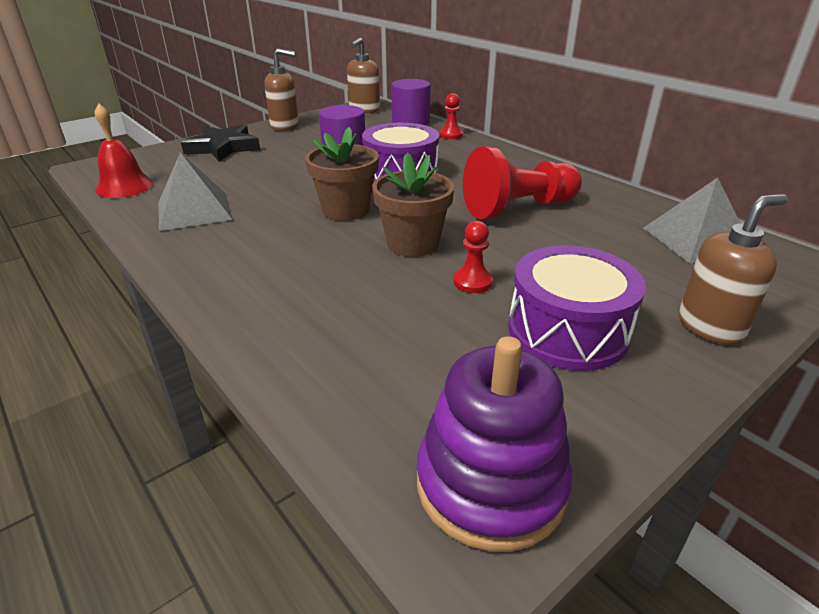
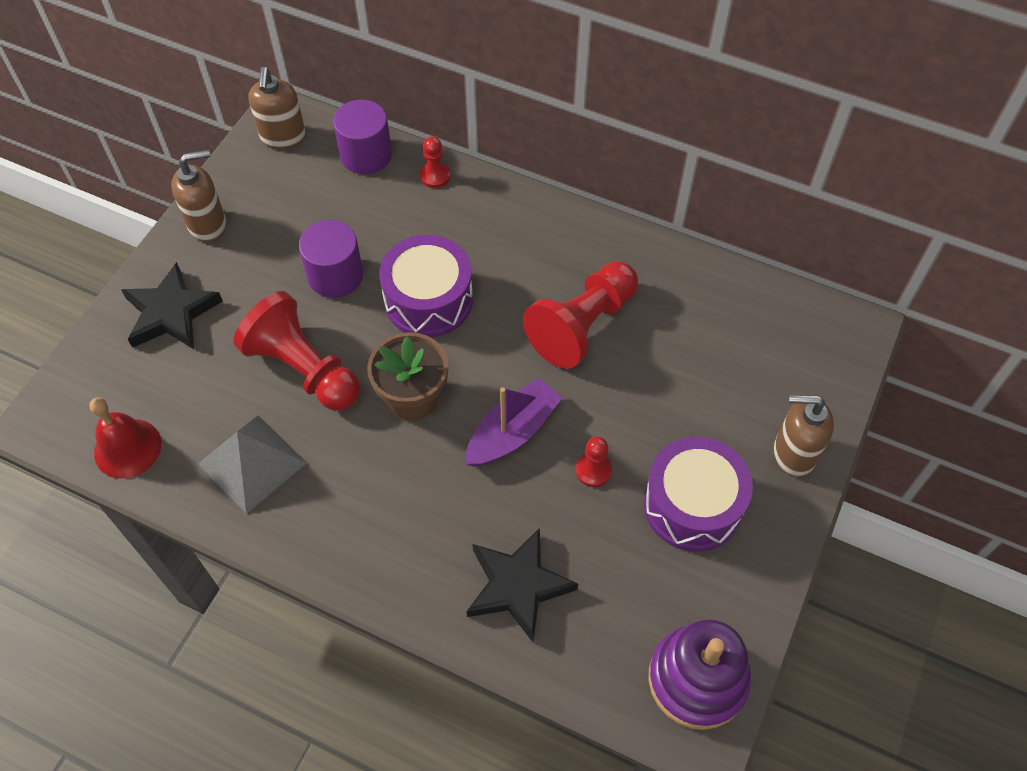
camera: 25 degrees left, 25 degrees up
(280, 182) = (303, 369): none -> red pawn
(334, 333) = (517, 586): none -> black star
(413, 244) = (512, 432): brown flower pot -> purple boat
(696, 240) = (759, 322): grey pyramid -> none
(710, 327) = (793, 453): brown soap dispenser -> brown soap dispenser turned 120 degrees counterclockwise

